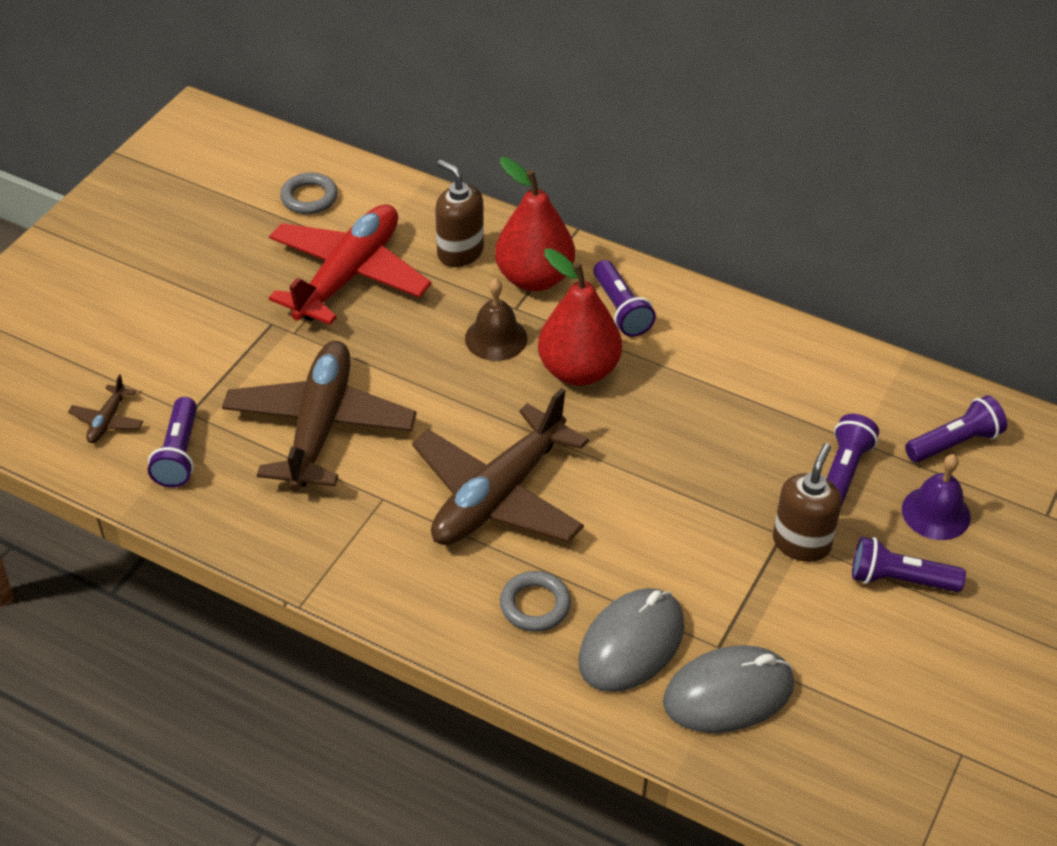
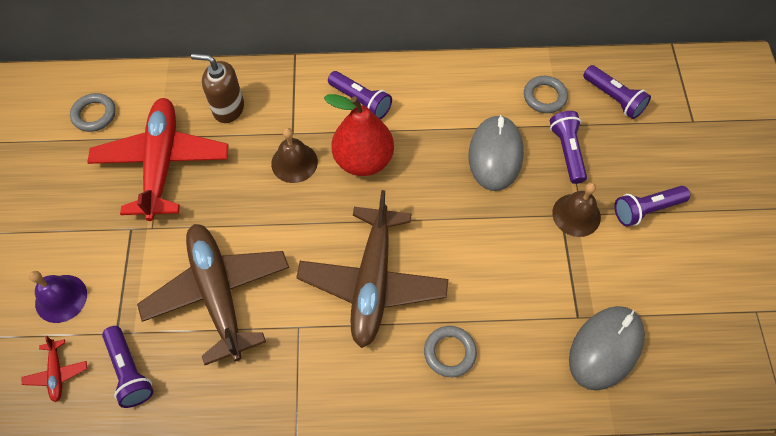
camera: 30 degrees left, 15 degrees up
(107, 421) = (57, 373): brown plane -> red plane
(534, 278) = (290, 104): red pear -> none
(631, 644) = (526, 346): grey mouse -> grey mouse (495, 155)
(801, 543) = (576, 215): brown soap dispenser -> brown bell
(860, 402) = (544, 97): none -> grey ring
(936, 513) = (635, 152): purple bell -> purple bell (61, 298)
(954, 443) = (613, 98): purple flashlight -> purple flashlight turned 105 degrees clockwise

